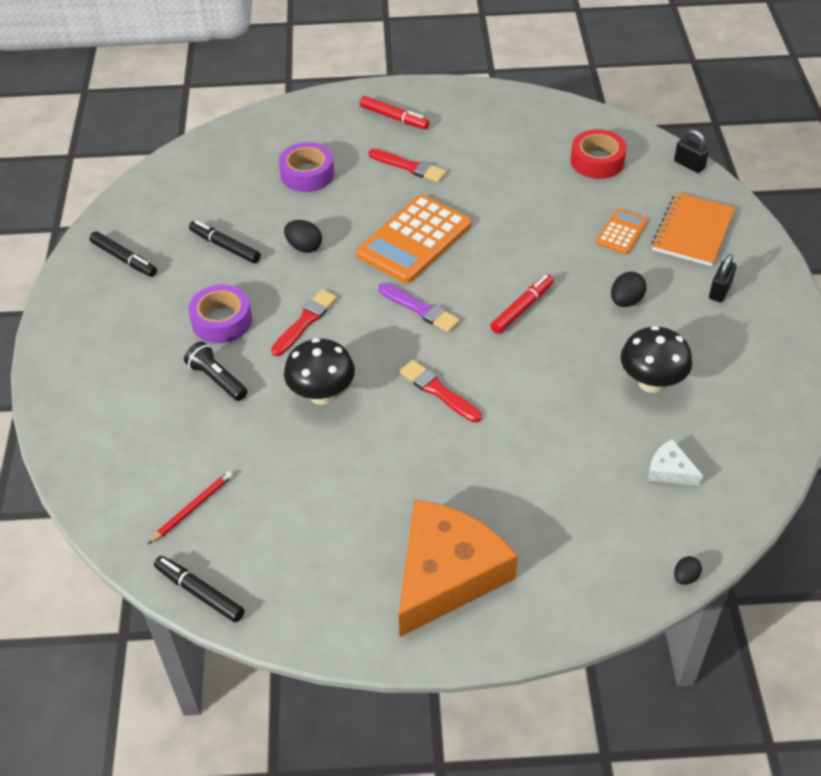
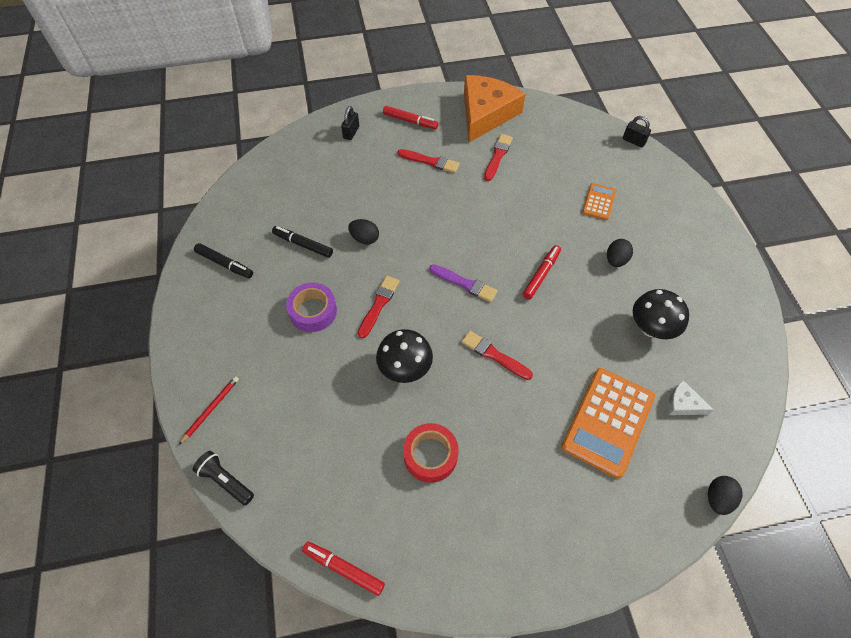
camera: 10 degrees left, 10 degrees up
(192, 508) = (322, 488): red pencil -> red pencil (211, 409)
(199, 592) = (343, 568): black marker -> red marker
(217, 379) = (319, 365): black flashlight -> black flashlight (226, 480)
(307, 174) = (354, 175): purple tape -> none
(414, 240) = (447, 224): orange calculator -> orange calculator (608, 421)
(446, 573) = (536, 521): orange cheese -> orange cheese (486, 113)
(499, 168) = (497, 156): none -> red brush
(597, 161) = (567, 144): red tape -> red tape (430, 455)
(685, 577) = (717, 498): black egg -> black egg, size x1.57
(693, 231) = (650, 196): orange notebook -> none
(720, 291) = (681, 244): black padlock -> black padlock (351, 132)

